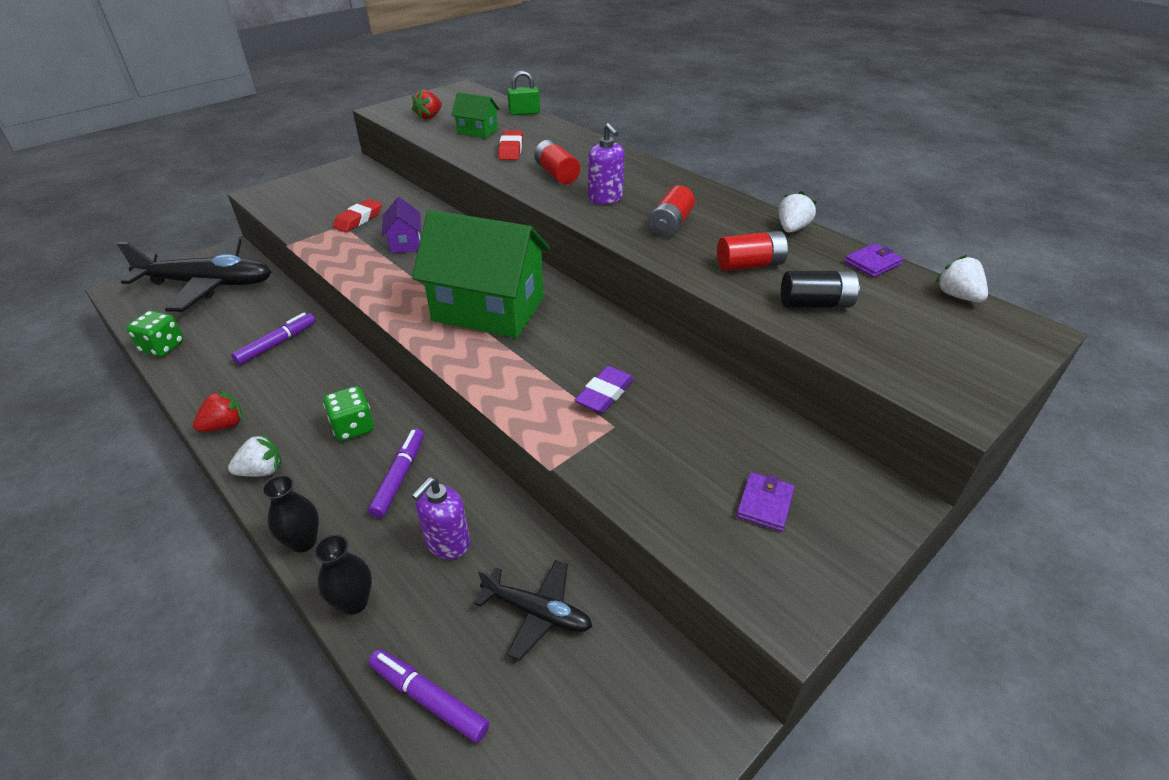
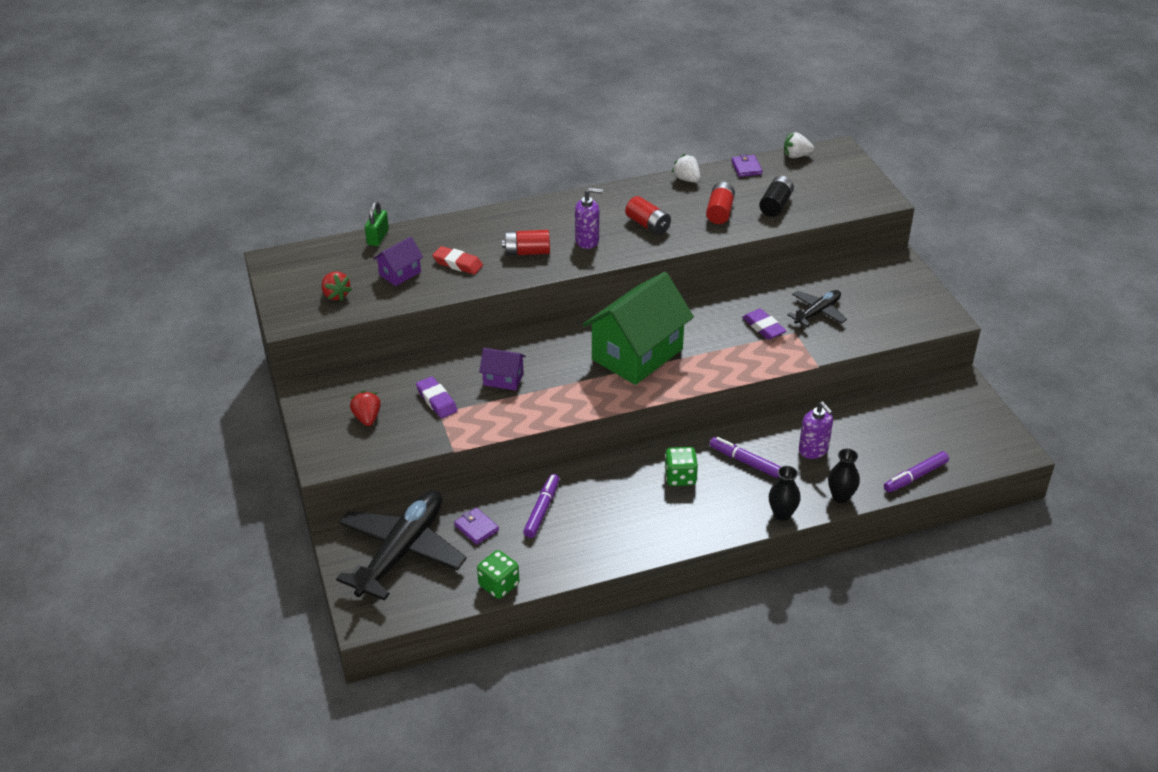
camera: 65 degrees left, 0 degrees up
(224, 425) = (638, 547): red strawberry -> red strawberry (367, 418)
(261, 471) = (703, 529): white strawberry -> none
(277, 344) = (542, 510): purple marker -> purple marker turned 45 degrees clockwise
(358, 219) = (437, 400): red eraser -> purple eraser
(477, 131) = (400, 273): green house -> purple house
(537, 612) = (879, 425): black plane -> black plane (817, 312)
(765, 504) = (880, 300): purple wallet -> purple wallet (476, 528)

